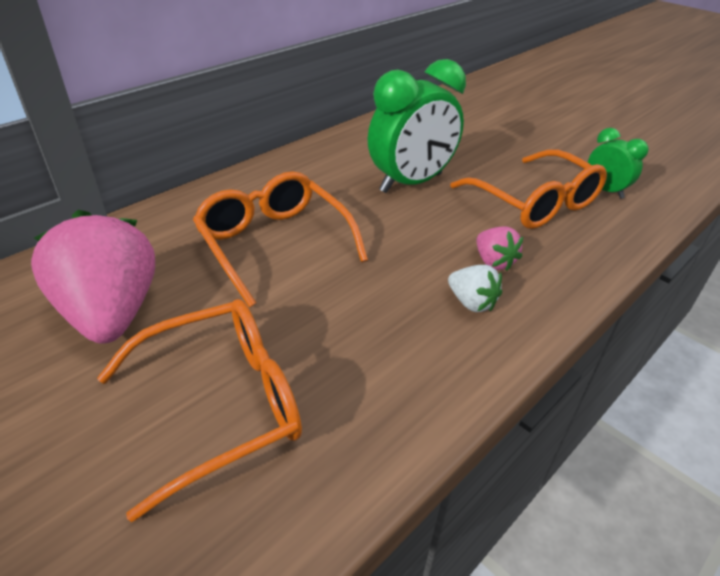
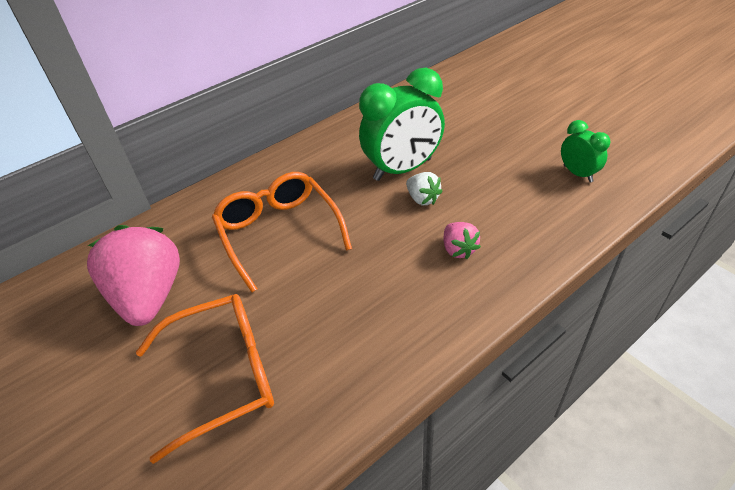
camera: 10 degrees right, 5 degrees up
(471, 302) = (431, 289): white strawberry -> white strawberry (422, 199)
(533, 202) = (508, 187): orange glasses -> none

